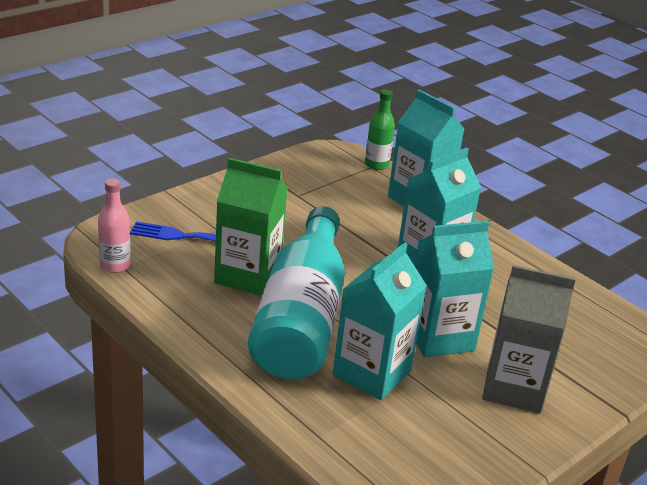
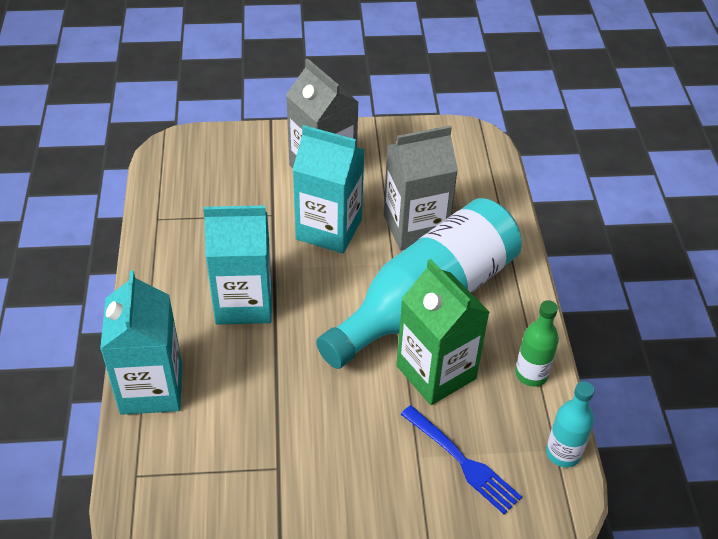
camera: 140 degrees left, 15 degrees up
(115, 265) = (563, 453): pink bottle -> turquoise bottle
(372, 373) = (415, 227): turquoise carton -> grey carton
(376, 164) = (126, 475): green bottle -> green bottle (531, 374)

